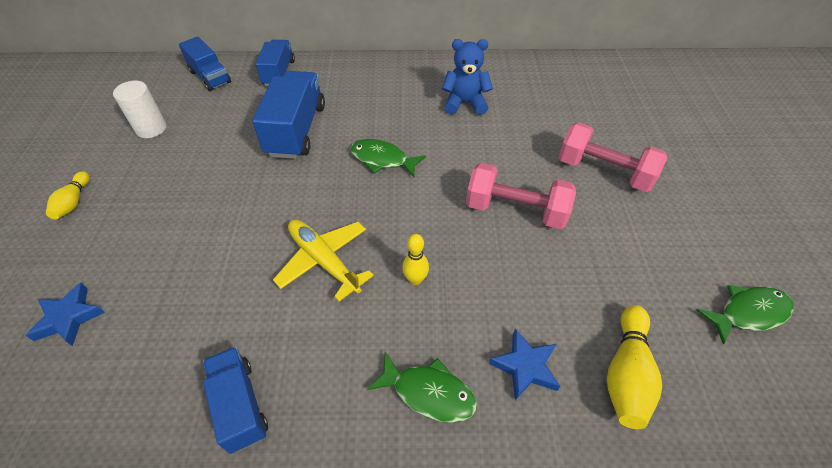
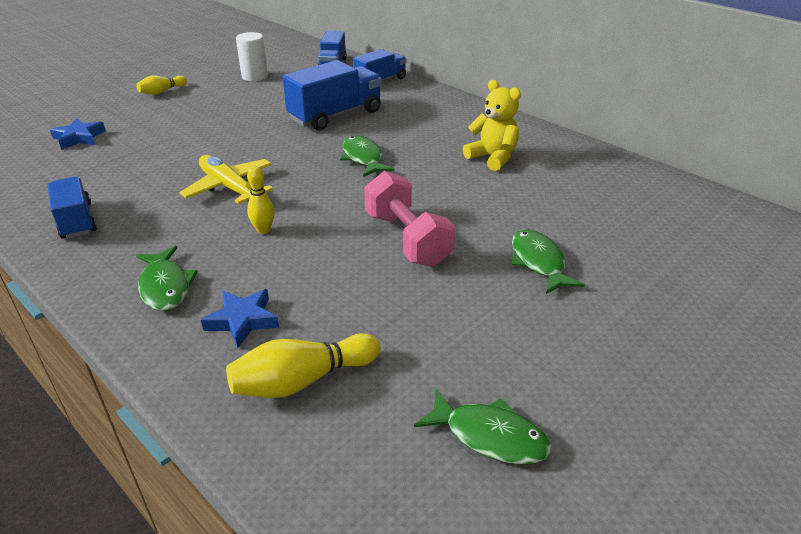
camera: 45 degrees right, 15 degrees down
(240, 405) = (76, 221): blue truck -> blue truck turned 45 degrees counterclockwise
(324, 261) = (229, 187): yellow plane -> yellow plane turned 45 degrees counterclockwise
(465, 103) = (492, 158): blue teddy bear -> yellow teddy bear
(604, 172) = (538, 262): pink dumbbell -> green fish

